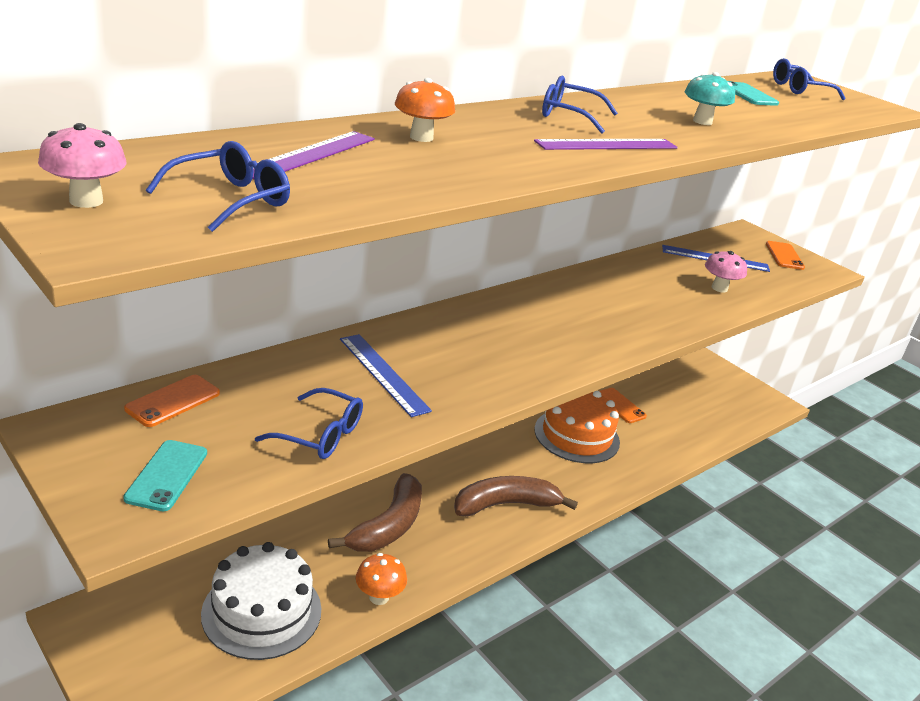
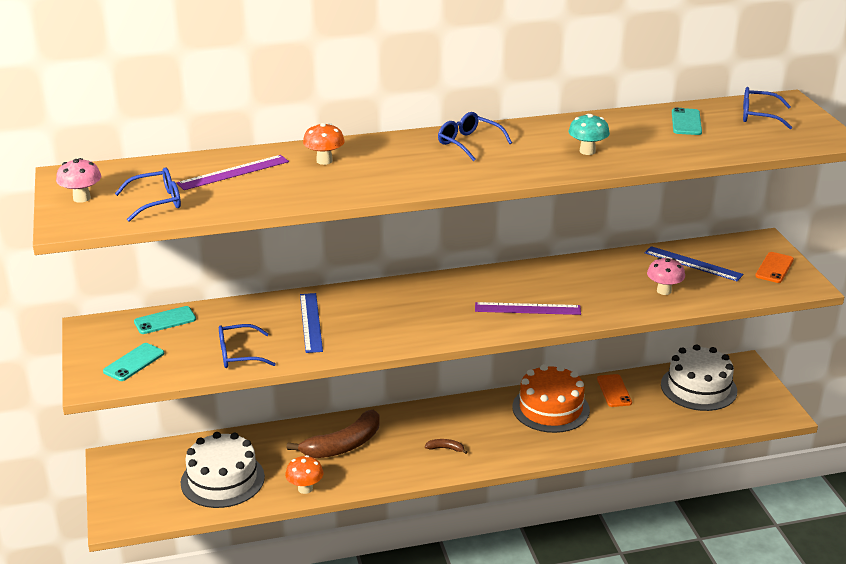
camera: 30 degrees right, 0 degrees up
(173, 401) = (165, 320): orange phone -> turquoise phone
(320, 435) = (238, 354): blue glasses -> blue glasses turned 120 degrees clockwise
(506, 505) = (445, 448): brown banana -> brown banana, size x0.42
(607, 145) = (464, 171): purple ruler -> purple ruler (527, 309)
(688, 389) = (698, 388): none -> white cake

